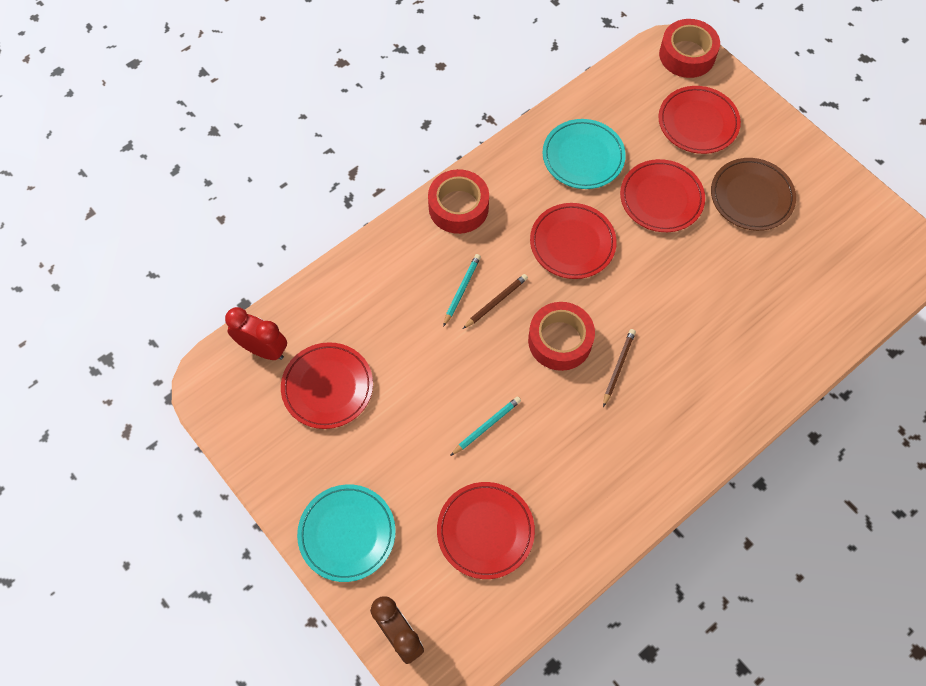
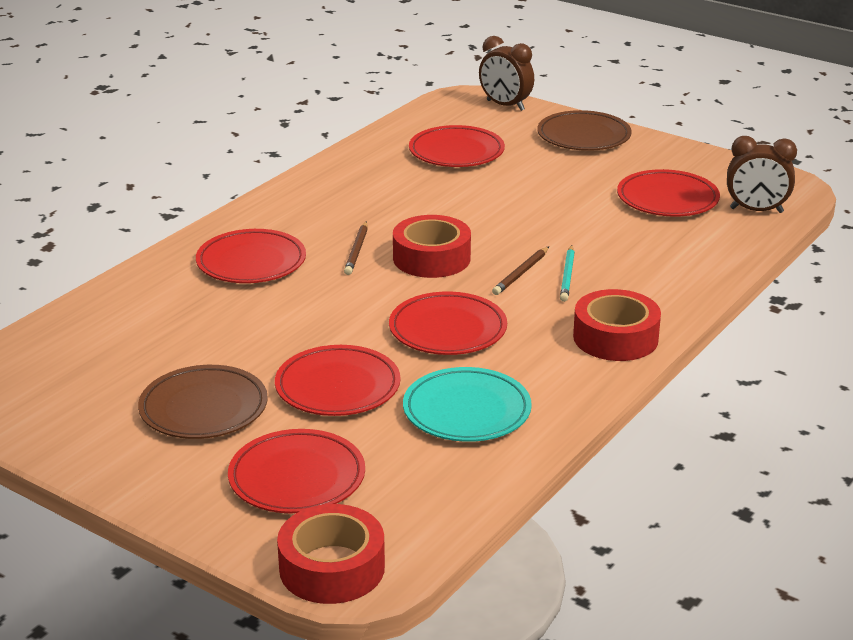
camera: 165 degrees right, 35 degrees down
(263, 349) = (756, 210): red clock -> brown clock
(347, 534) = (583, 136): turquoise plate -> brown plate
(486, 426) = (486, 200): turquoise pencil -> none
(707, 370) = (251, 262): none -> red plate

